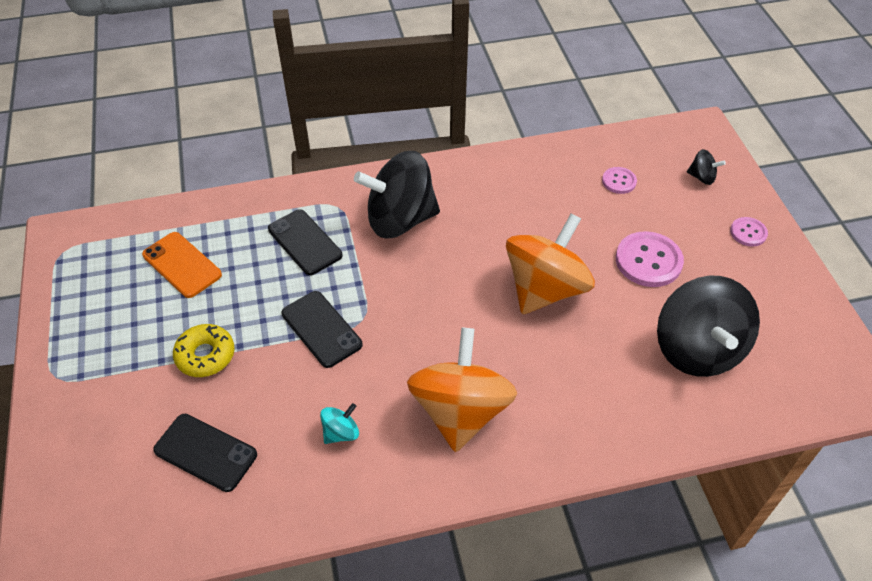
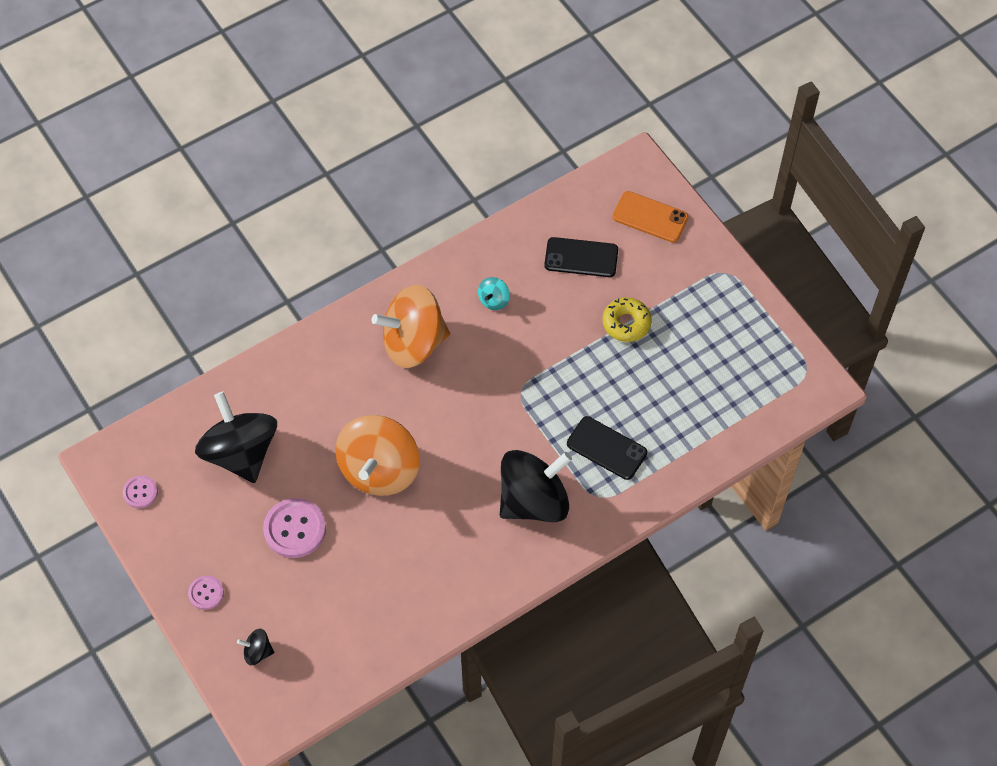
camera: 160 degrees right, 10 degrees up
(182, 265) = (697, 392): orange phone -> orange phone (650, 217)
(321, 329) = (549, 373): black phone -> none
(460, 411) = (413, 343): orange spinning top -> orange spinning top turned 90 degrees clockwise
(619, 181) = (340, 618): pink button -> pink button (140, 492)

